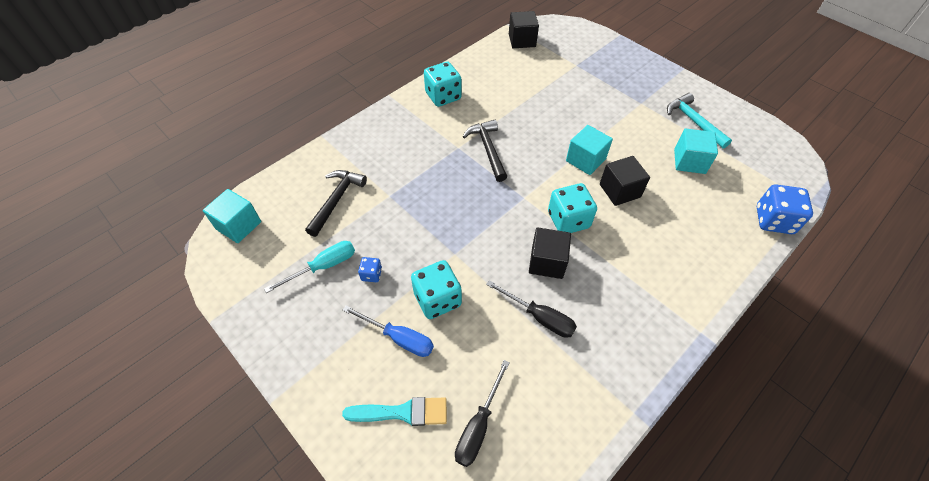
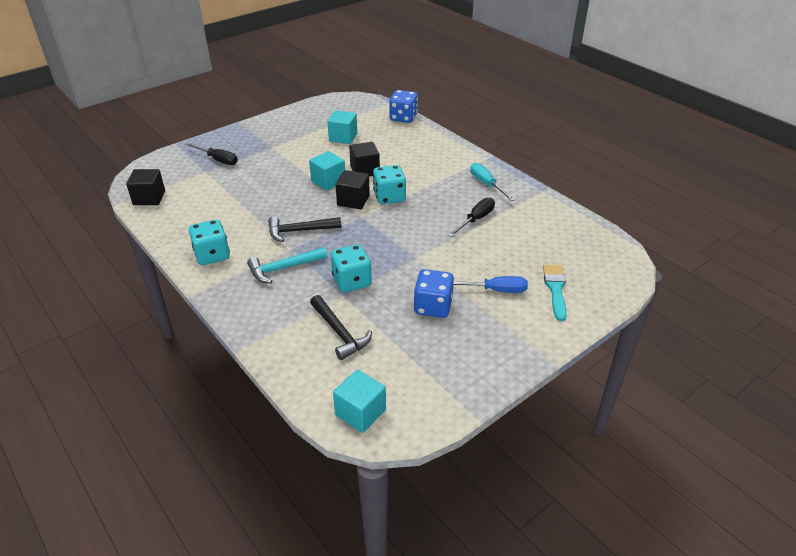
camera: 85 degrees left, 15 degrees down
(323, 266) = (422, 339): turquoise screwdriver -> turquoise screwdriver (486, 184)
(336, 200) = (340, 333): black hammer -> black hammer turned 150 degrees counterclockwise
(371, 274) = (433, 306): blue dice -> blue dice, size x2.01
(399, 338) = (495, 290): blue screwdriver -> blue screwdriver turned 60 degrees clockwise
(437, 299) = (459, 268): turquoise dice -> turquoise dice (352, 281)
(478, 426) = (560, 253): black screwdriver -> black screwdriver (217, 159)
(547, 262) = (428, 211): black cube -> black cube (353, 200)
(693, 121) = (302, 128): turquoise hammer -> turquoise hammer (283, 268)

